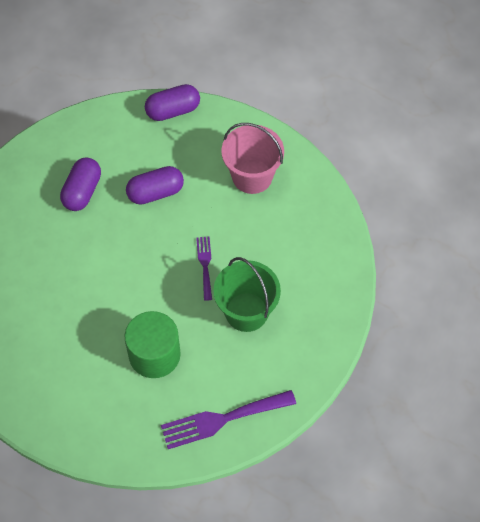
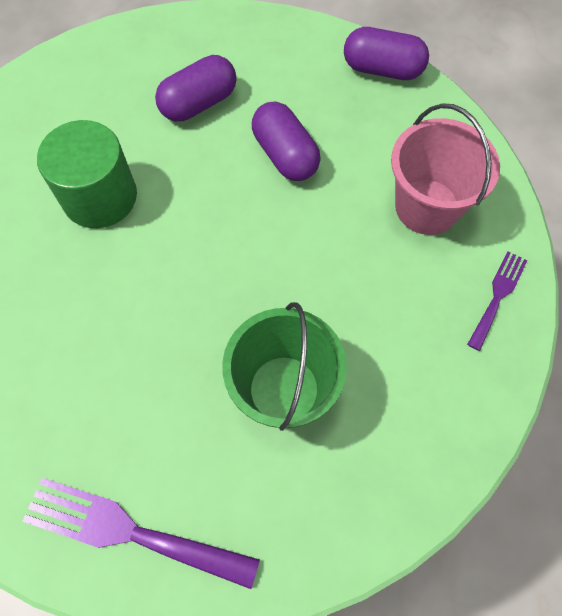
camera: 35 degrees right, 5 degrees up
(154, 354) = (117, 367): green cylinder -> green cylinder (100, 197)
(155, 192) = (285, 155): purple capsule -> purple capsule turned 45 degrees clockwise
(205, 265) = (277, 286): purple fork -> purple fork (497, 296)

